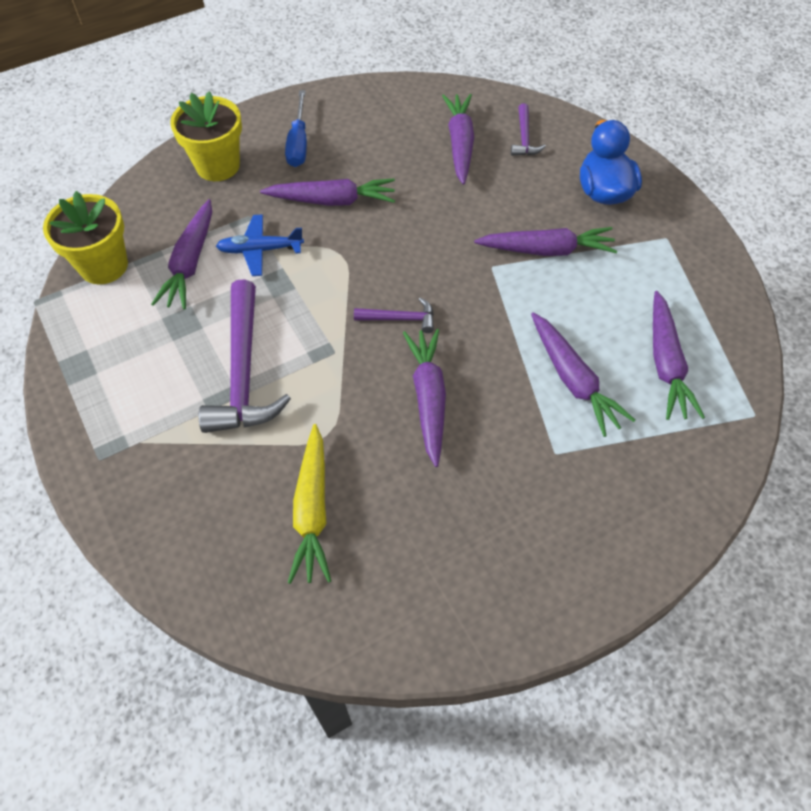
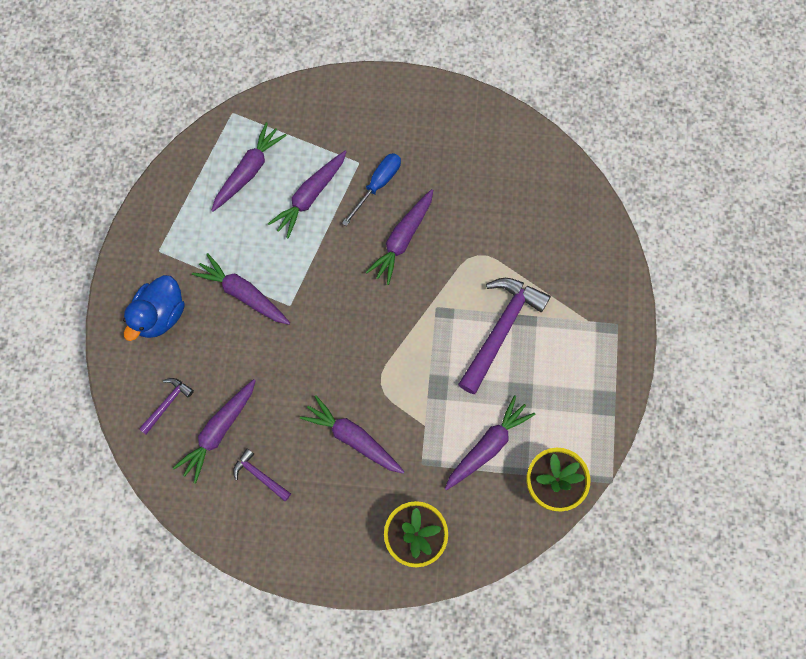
camera: 145 degrees left, 15 degrees up
(260, 250) = (433, 424): blue plane -> none
(298, 143) = (338, 518): blue screwdriver -> blue screwdriver (378, 185)
(312, 510) = (512, 216): yellow carrot -> none
(400, 319) = (378, 304): purple hammer -> purple hammer (259, 475)
(573, 379) = (310, 196): purple carrot -> purple carrot turned 150 degrees counterclockwise

